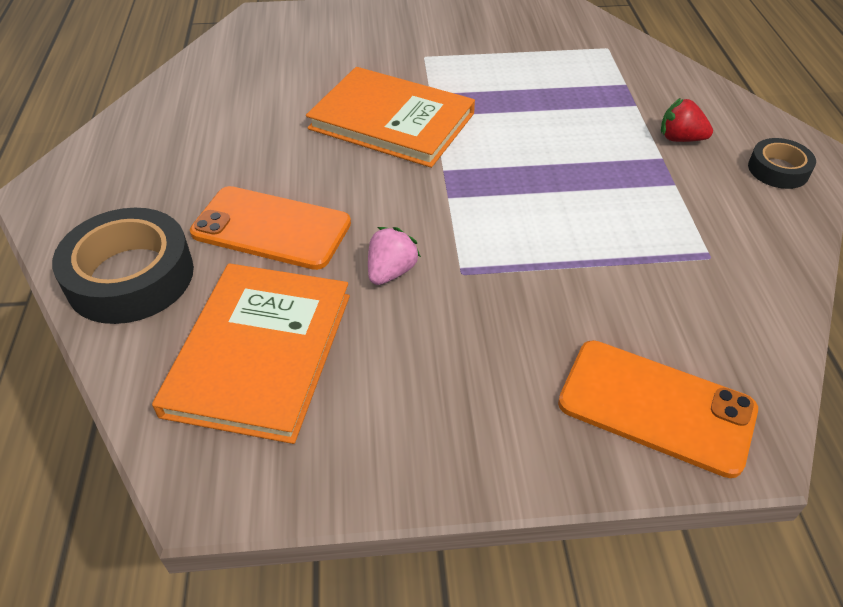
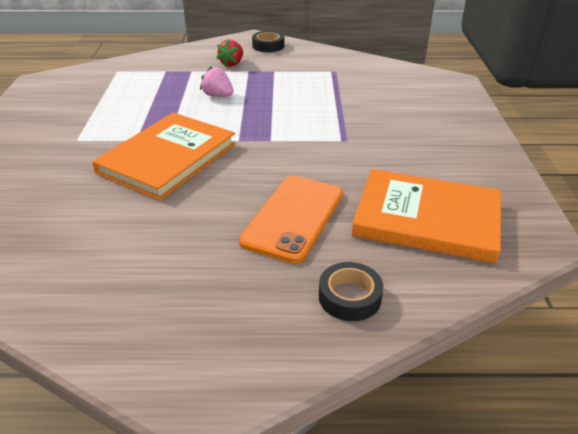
camera: 85 degrees left, 10 degrees down
(130, 276) = (349, 297): black tape -> black tape, size x0.54
(391, 272) = (345, 164): pink strawberry -> pink strawberry (218, 96)
(656, 406) = (439, 97): orange phone -> none

